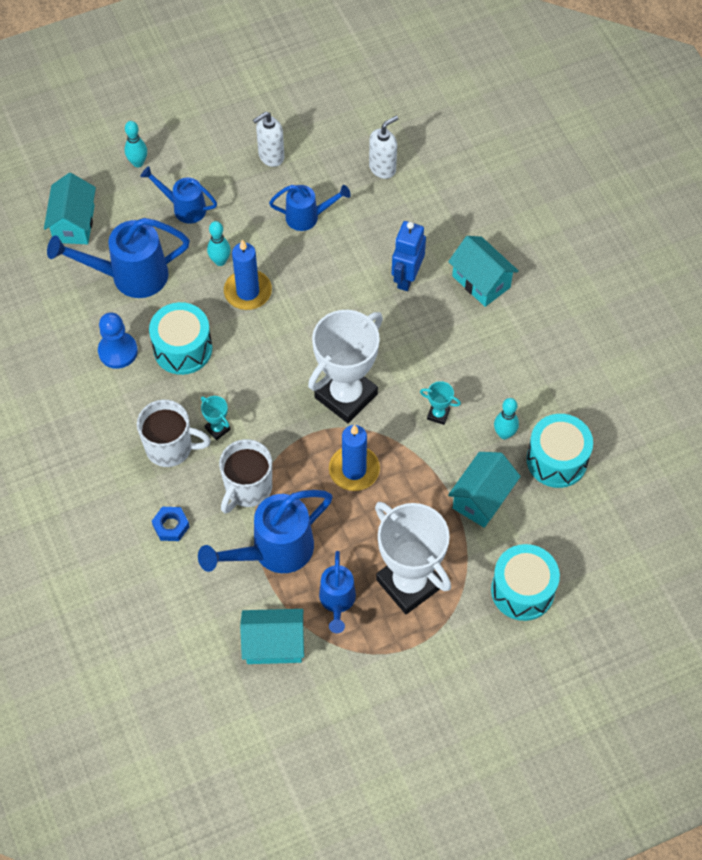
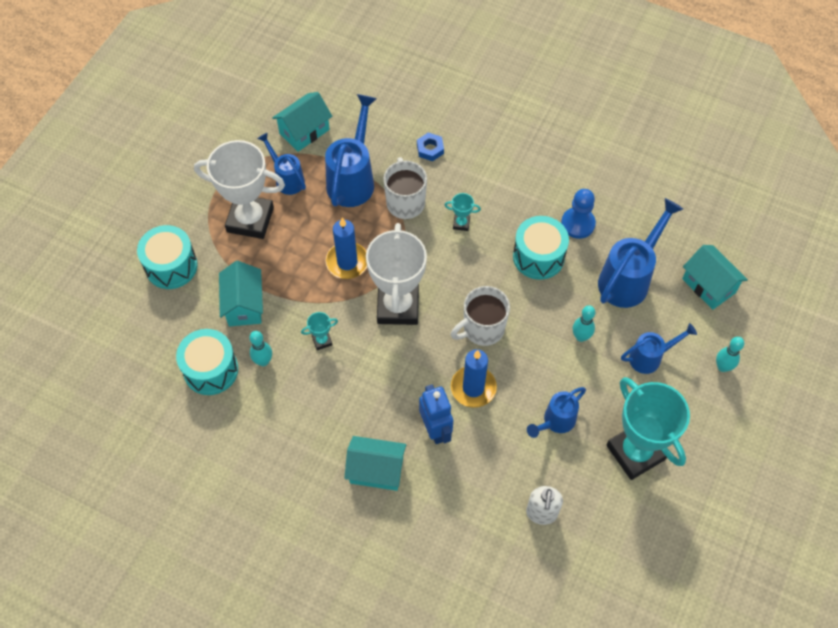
camera: 140 degrees right, 0 degrees up
(170, 447) = (478, 191): white mug -> white mug (482, 329)
(248, 292) = (538, 329): blue candle -> blue candle (473, 388)
(271, 156) = (635, 452): white soap dispenser -> turquoise trophy

